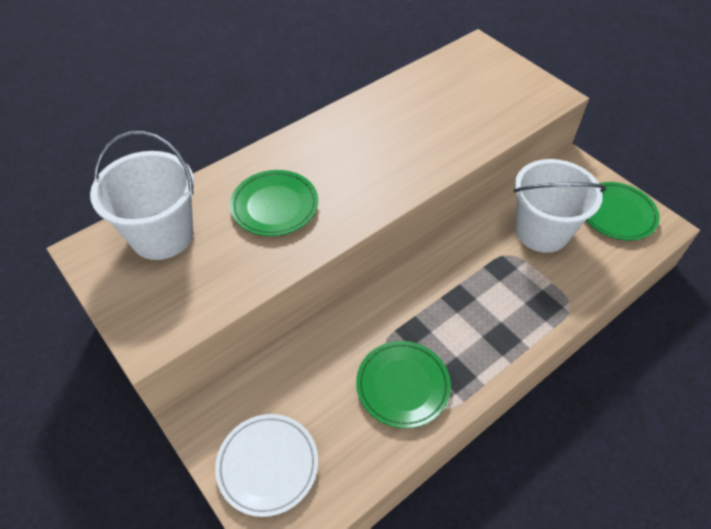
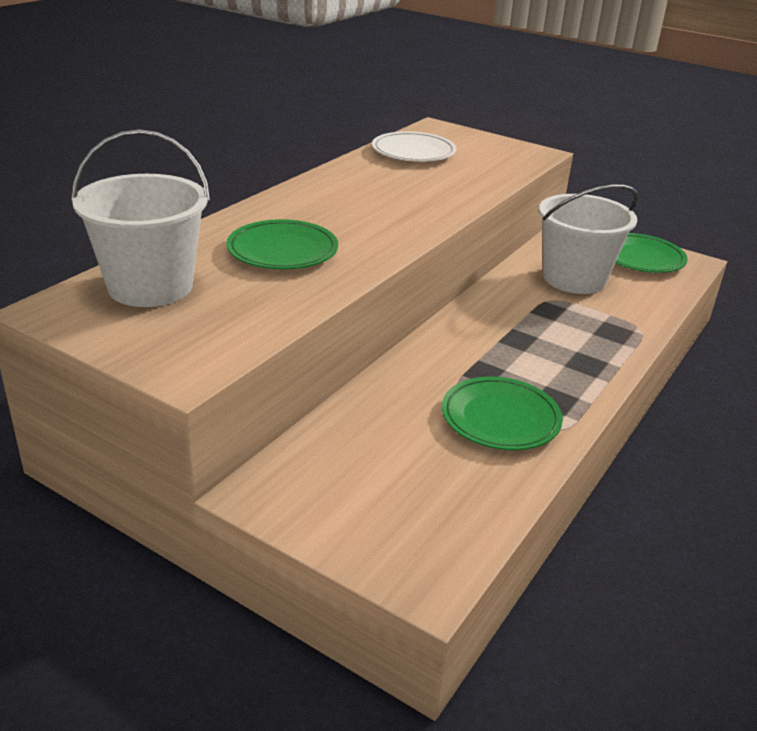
camera: 20 degrees left, 20 degrees down
(267, 465) = (375, 517): white plate -> white plate (413, 152)

